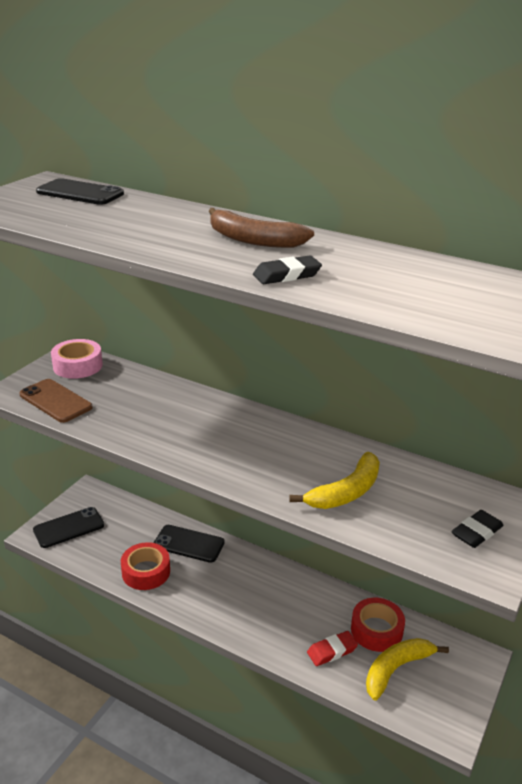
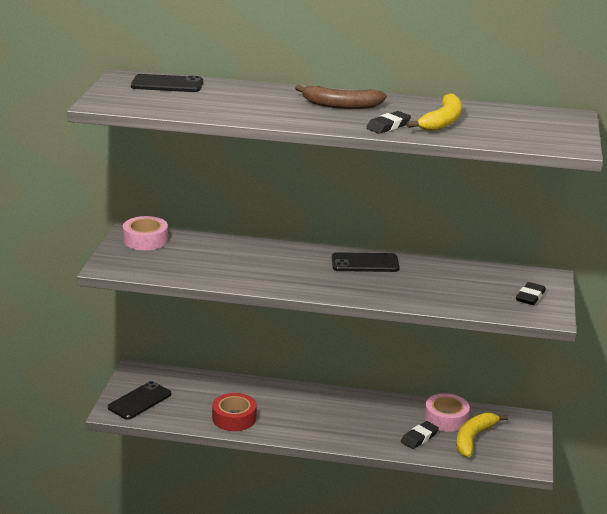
camera: 20 degrees left, 5 degrees down
(55, 401) = (153, 267): brown phone -> none
(189, 544) = (257, 392): black phone -> black phone (365, 263)
(332, 651) = (419, 438): red eraser -> black eraser
(346, 492) = (429, 289): yellow banana -> yellow banana (442, 122)
(376, 630) = (446, 418): red tape -> pink tape

